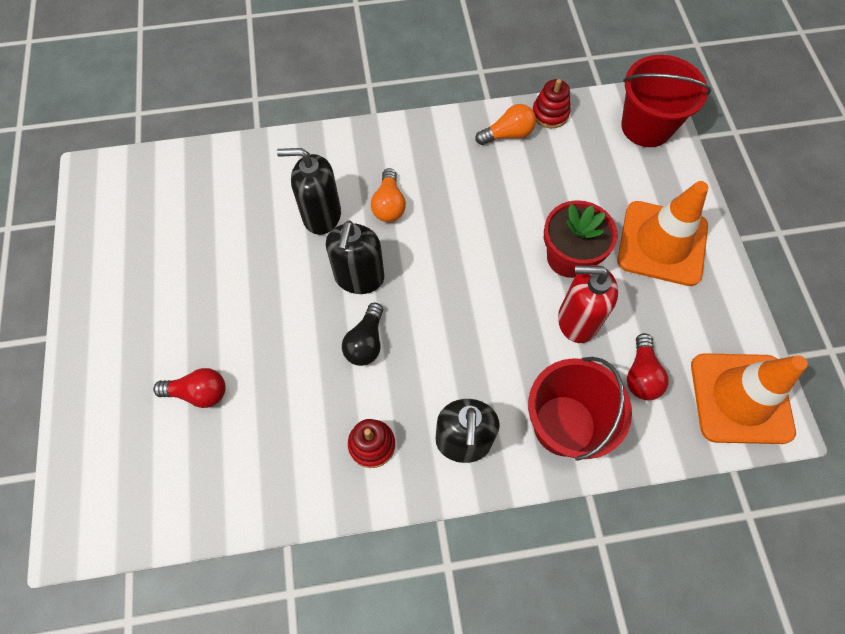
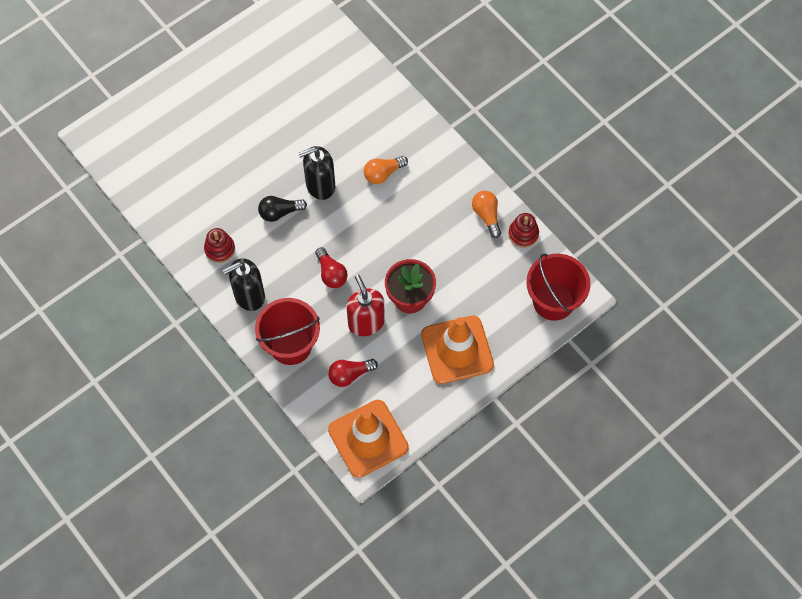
camera: 60 degrees right, 0 degrees up
(198, 393) = (198, 145): red light bulb -> red light bulb (331, 273)
(321, 215) = (350, 140): black soap dispenser -> none
(507, 134) = (487, 216): orange light bulb -> orange light bulb turned 150 degrees counterclockwise

